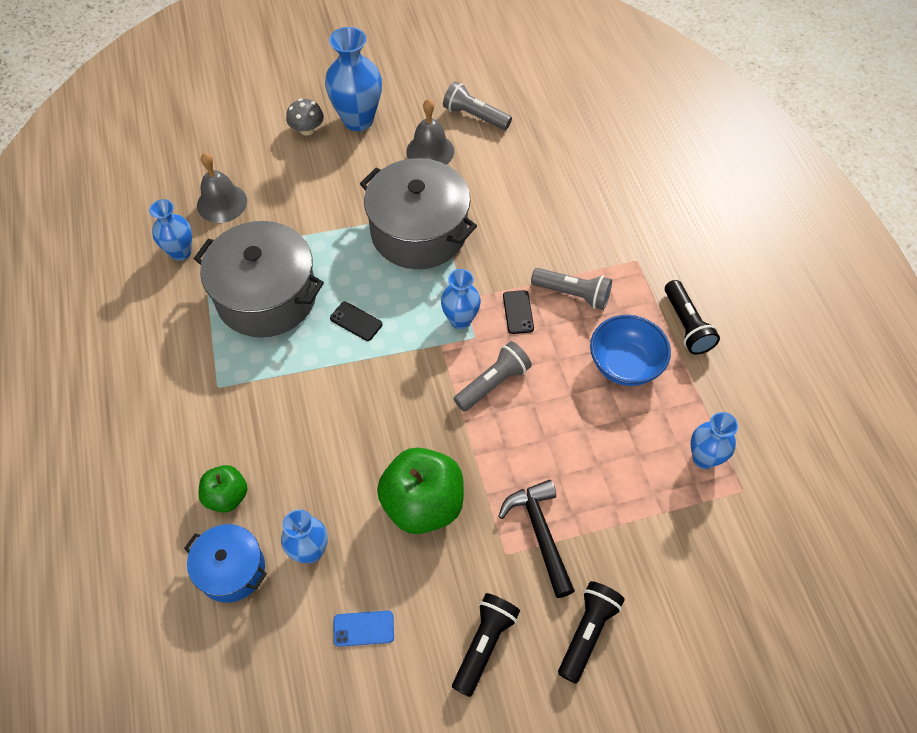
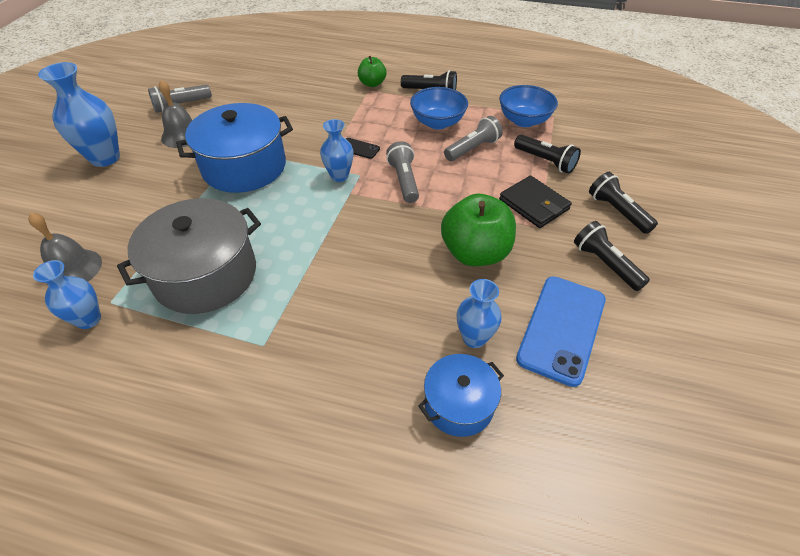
camera: 60 degrees left, 10 degrees down
(227, 496) = (382, 380): green apple -> green apple (372, 84)
(307, 129) = (73, 188): grey mushroom -> none
(356, 321) = (286, 229): black phone -> none
(363, 628) = (561, 328): blue phone -> blue phone, size x2.23
(419, 232) = (244, 167): grey pot -> blue pot
(540, 533) = (534, 204): black hammer -> black wallet
(573, 294) = (368, 122): grey flashlight -> grey flashlight (472, 149)
(632, 516) = (545, 161): none -> black flashlight
(704, 458) = (524, 120): blue vase -> blue bowl

